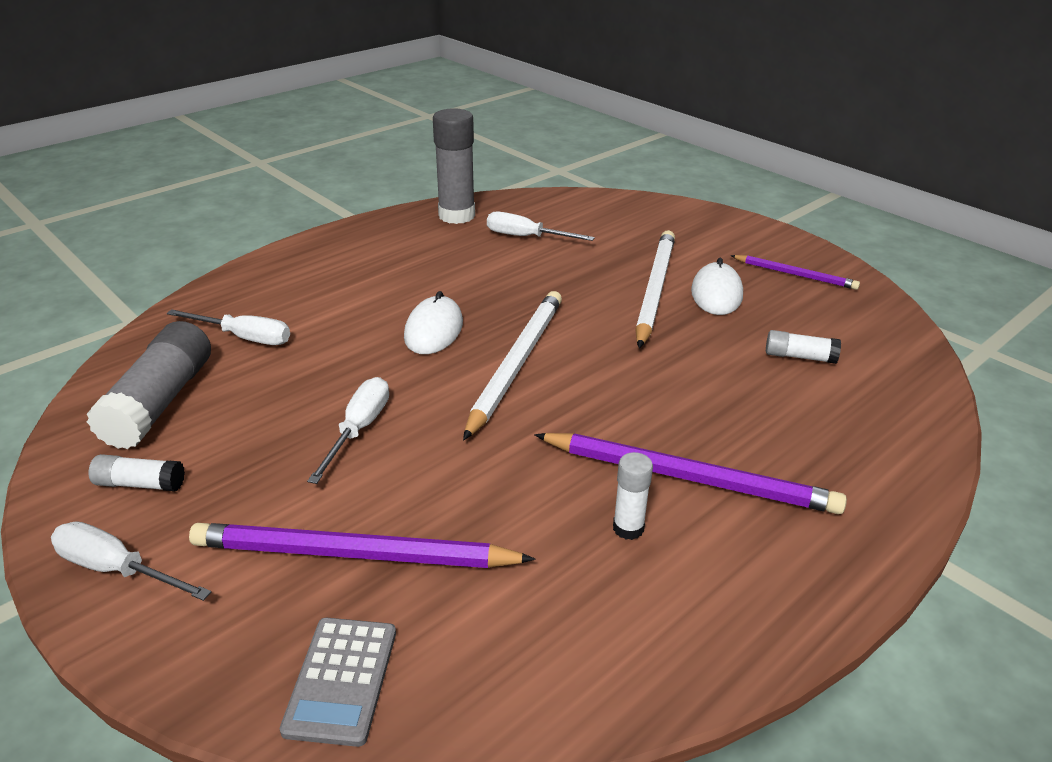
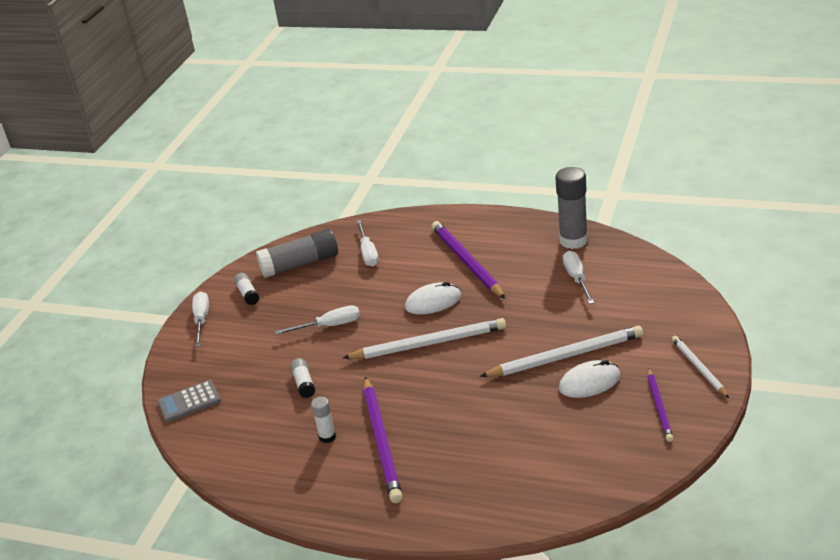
camera: 65 degrees right, 0 degrees up
(353, 554) = (251, 369): purple pencil -> purple pencil (466, 262)
(752, 237) = (698, 368): none -> white pencil
(799, 357) = (543, 443): white glue stick -> white glue stick (304, 383)

